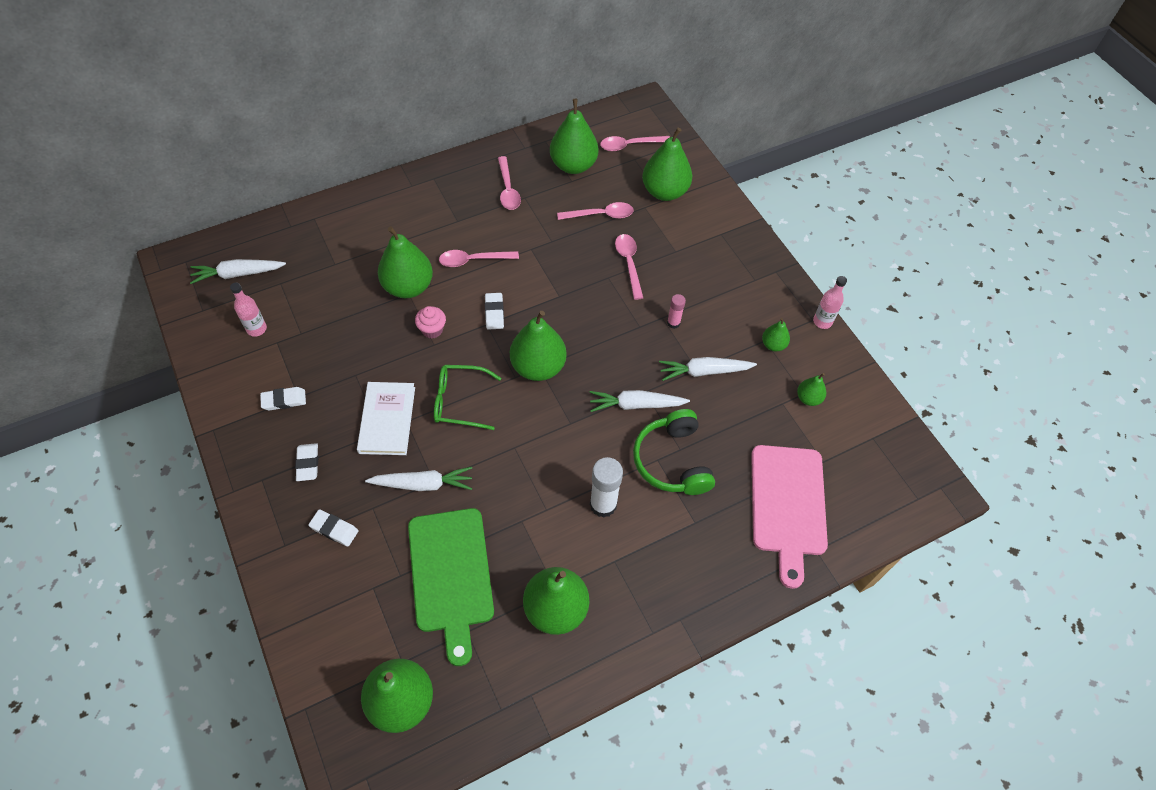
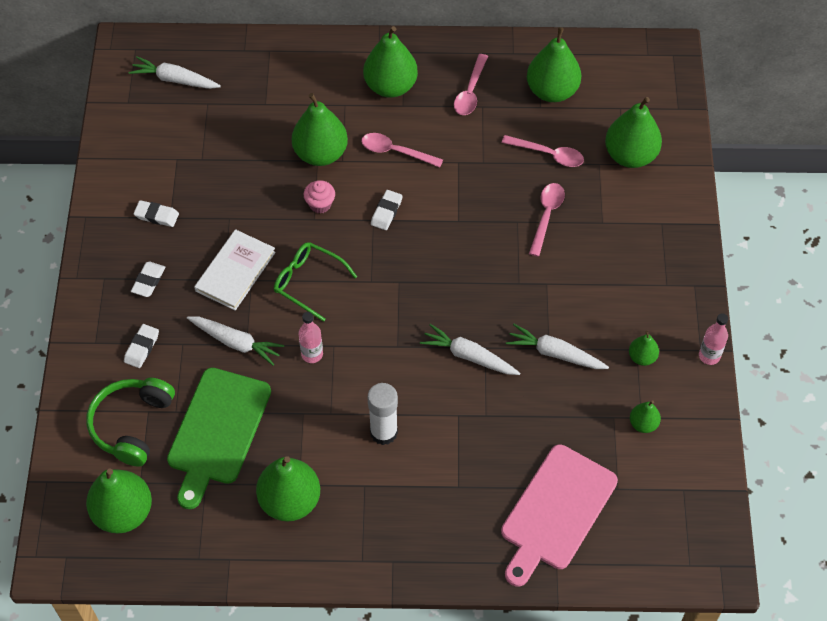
camera: 30 degrees right, 0 degrees up
(257, 329) = (165, 139): pink bottle -> pink bottle (312, 354)
(334, 529) = (141, 348): white eraser -> white eraser turned 60 degrees clockwise
(538, 367) = (398, 281): green pear -> green pear (390, 86)
(629, 145) = (624, 91): pink spoon -> none
(672, 461) = (471, 422): green headphones -> green headphones (132, 425)
(673, 323) = (554, 293): pink glue stick -> none

